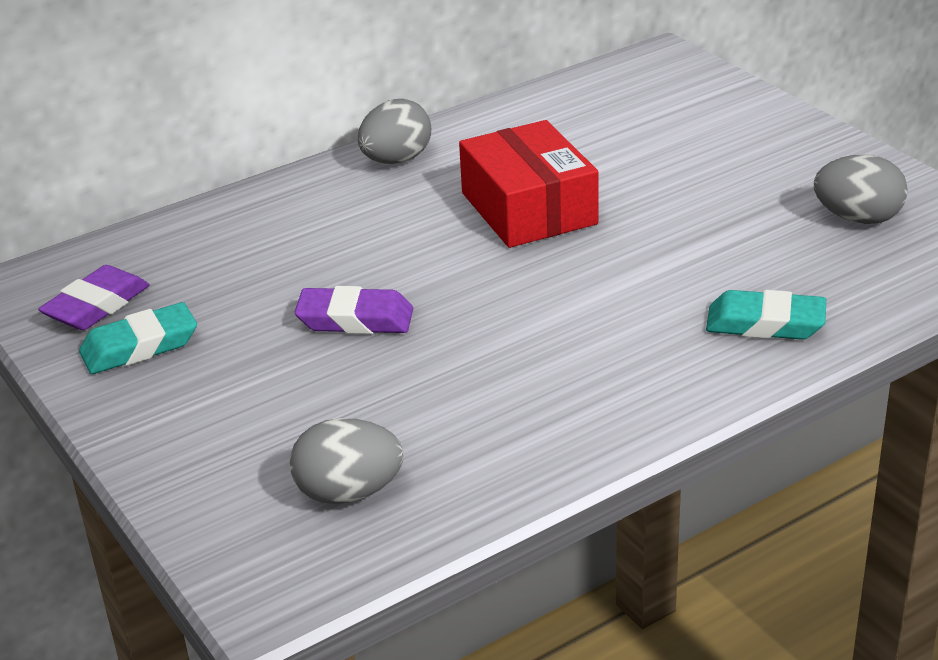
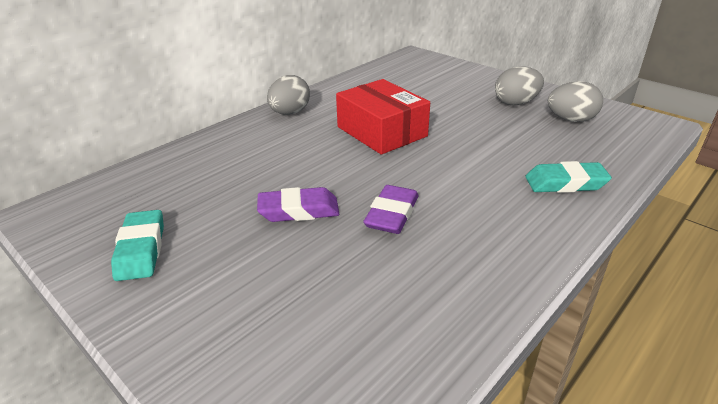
camera: 15 degrees left, 0 degrees up
(96, 306) = (103, 222): purple eraser -> purple eraser (392, 214)
(140, 347) = (141, 250): turquoise eraser -> turquoise eraser turned 60 degrees counterclockwise
(349, 493) = (345, 355): grey egg -> grey egg (516, 103)

